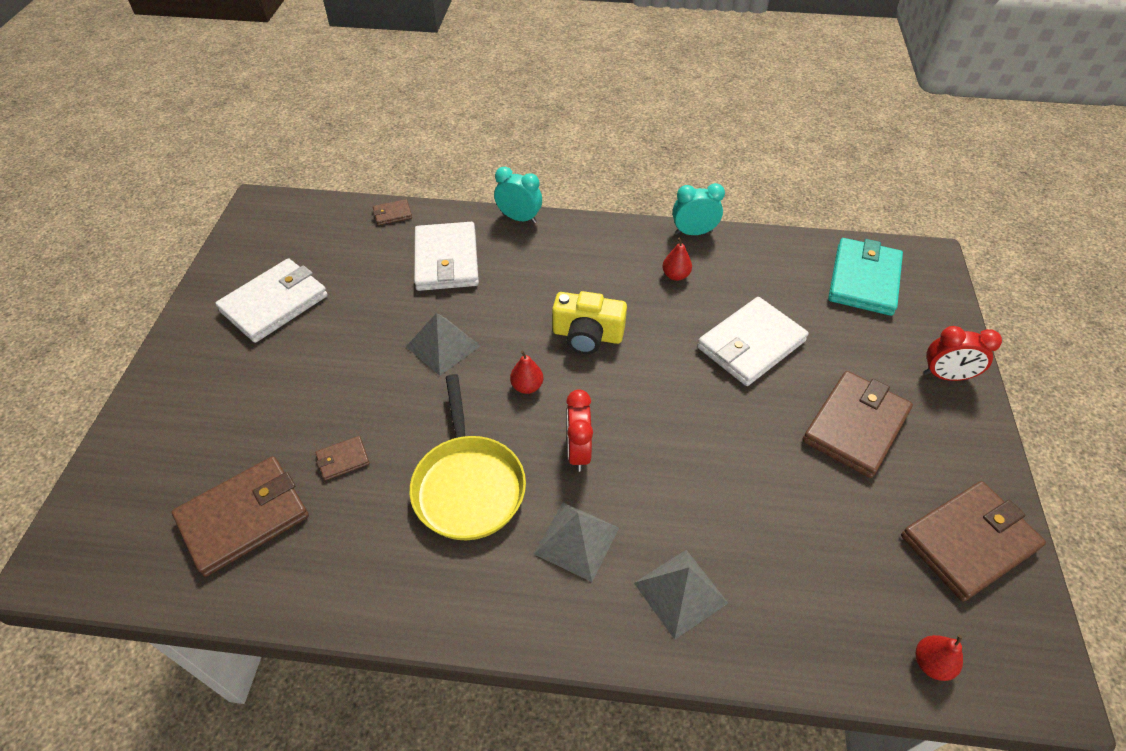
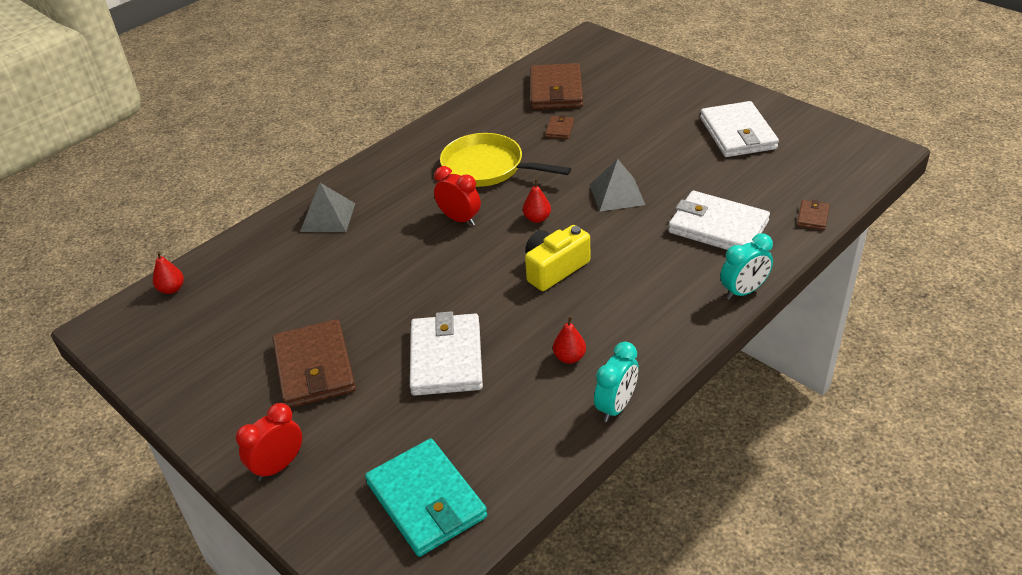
camera: 130 degrees right, 10 degrees down
(577, 540) = (404, 193): grey pyramid -> none
(968, 542) = (185, 360): brown wallet -> none

